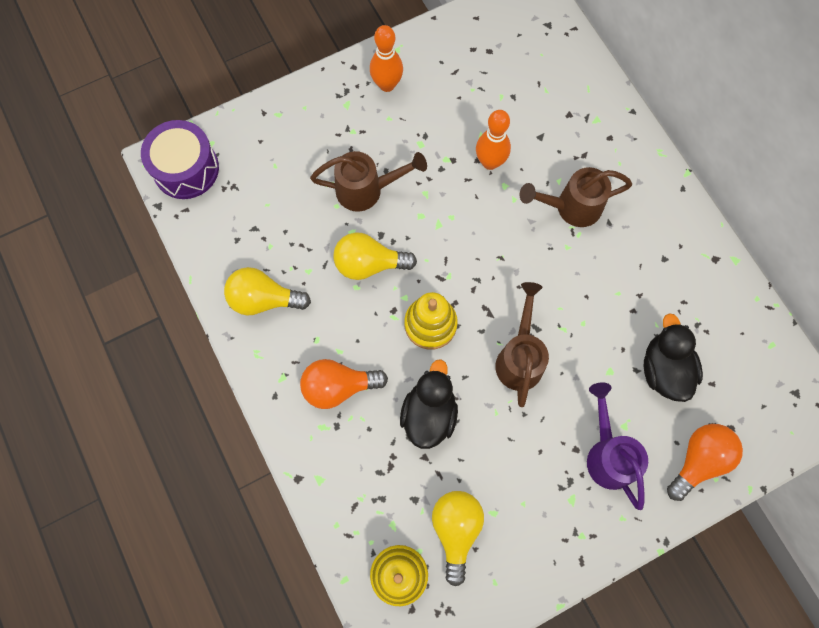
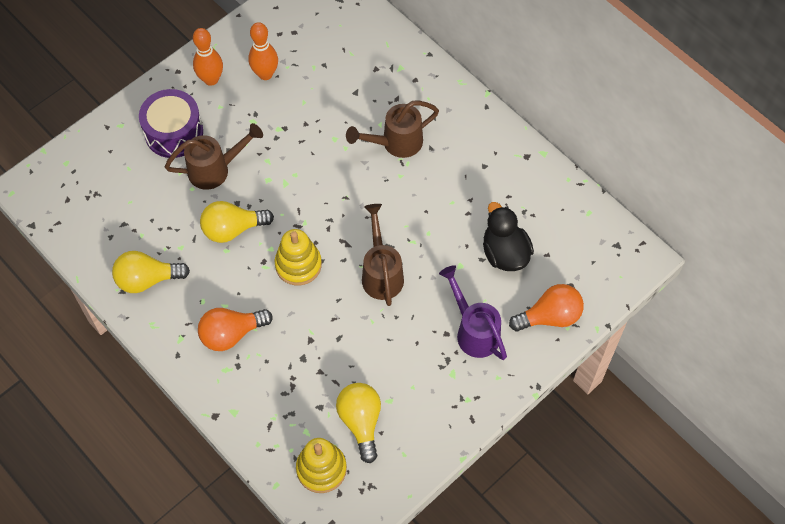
camera: 15 degrees left, 10 degrees down
(186, 169) = (49, 189): purple drum -> purple drum (174, 132)
(429, 414) = (315, 336): black duck -> none
(490, 162) = (317, 122): orange bowling pin -> orange bowling pin (265, 74)
(699, 460) = (550, 316): orange light bulb -> orange light bulb turned 45 degrees clockwise

